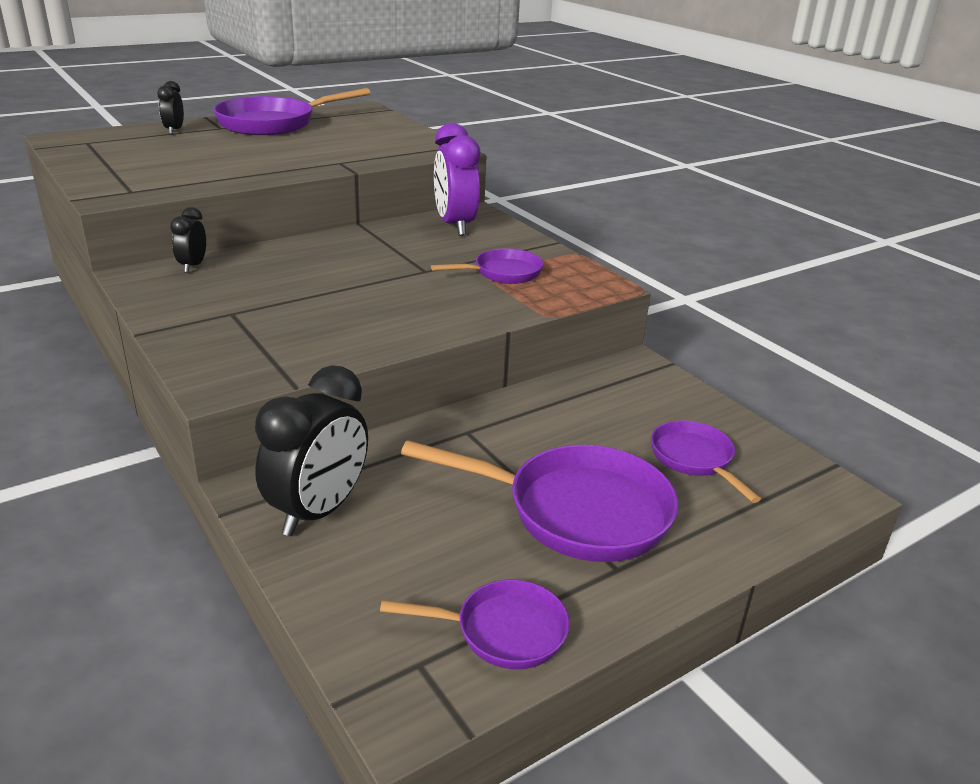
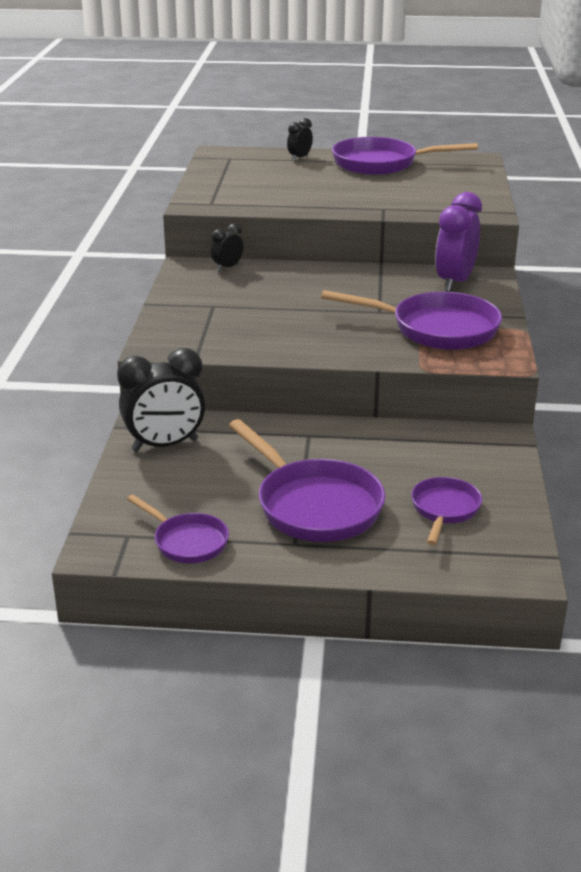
camera: 40 degrees right, 0 degrees up
(503, 273) = (436, 329): purple pan -> purple pan, size x1.78

